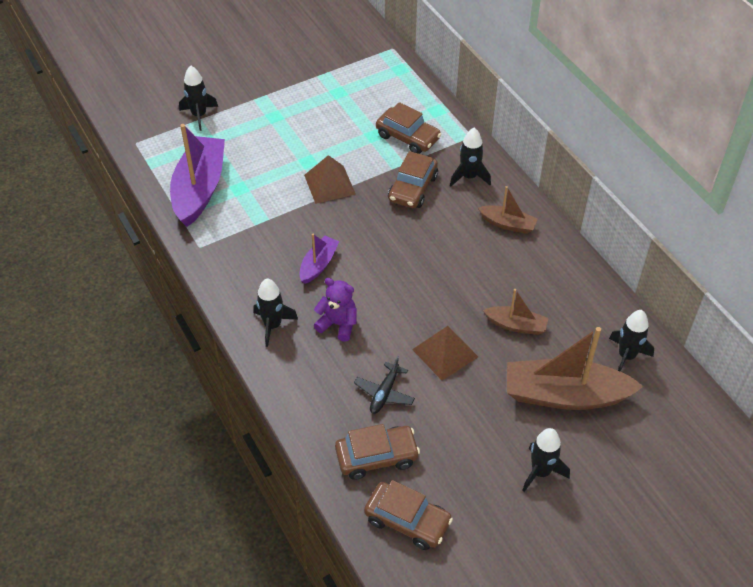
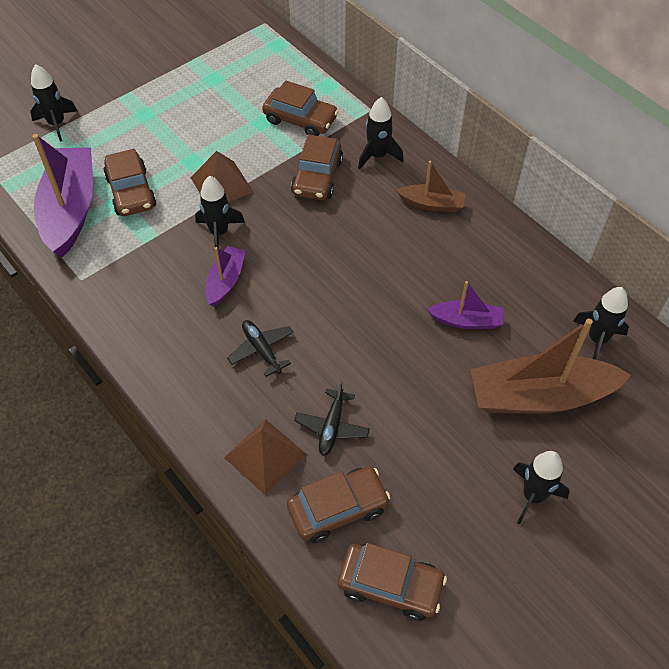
camera: 10 degrees left, 5 degrees up
(252, 181) = (131, 192): none -> brown car
(273, 325) = (184, 363): black rocket -> black rocket (219, 232)
(338, 324) = (261, 350): purple teddy bear -> black plane
(445, 353) = (392, 366): brown pyramid -> brown pyramid (265, 456)
(516, 325) = (466, 321): brown boat -> purple boat

